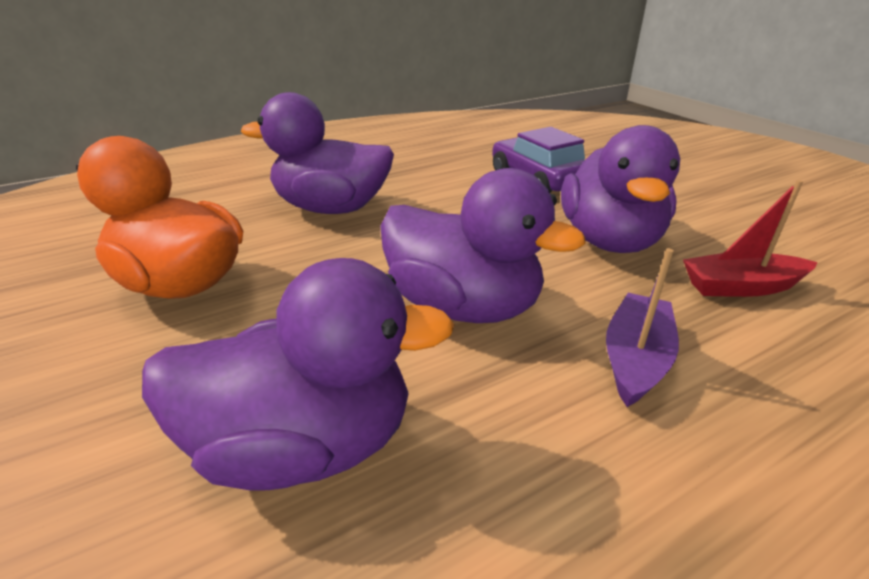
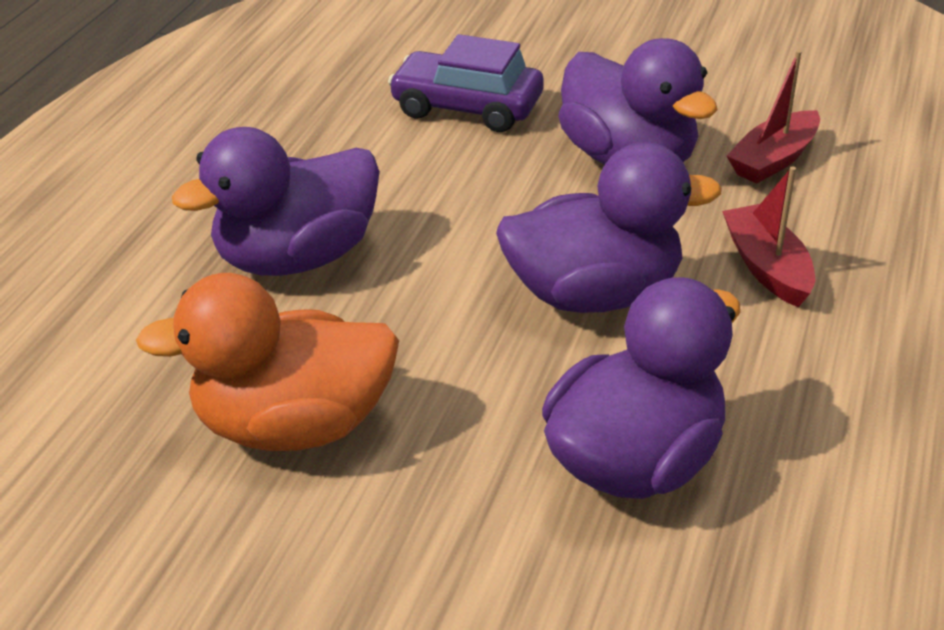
camera: 40 degrees left, 5 degrees up
(635, 359) = (767, 267): purple boat -> red boat

